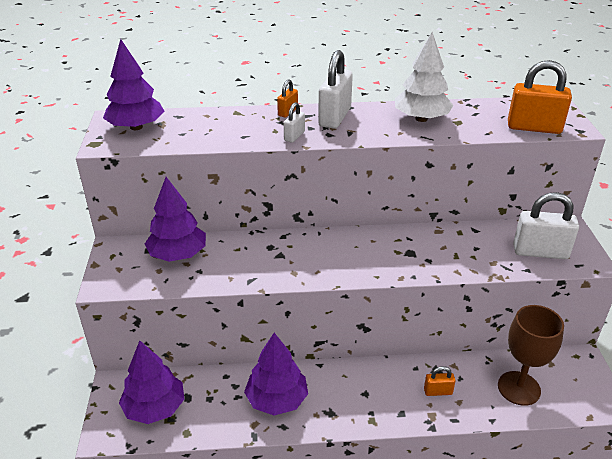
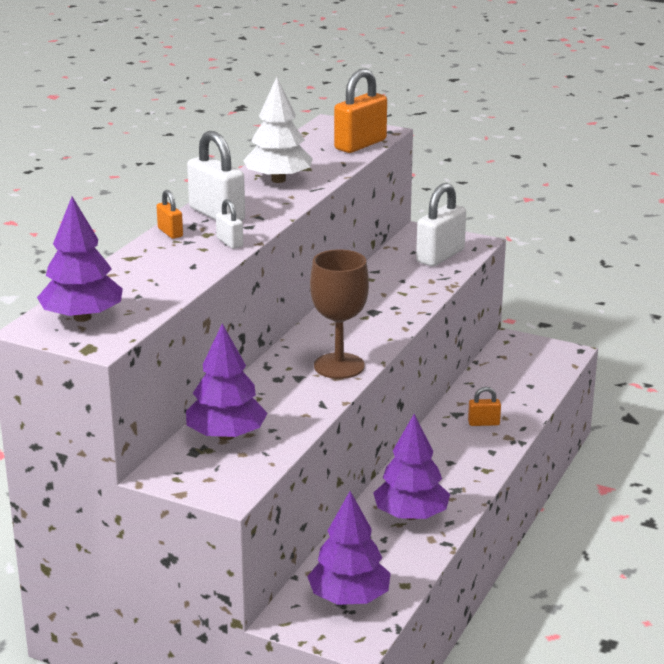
camera: 60 degrees left, 10 degrees down
(438, 391) = (483, 423): orange padlock -> orange padlock turned 60 degrees clockwise
(519, 388) = (516, 383): brown goblet -> brown goblet (339, 366)

